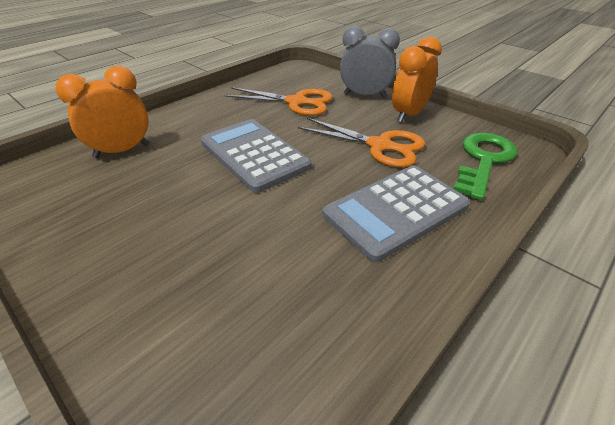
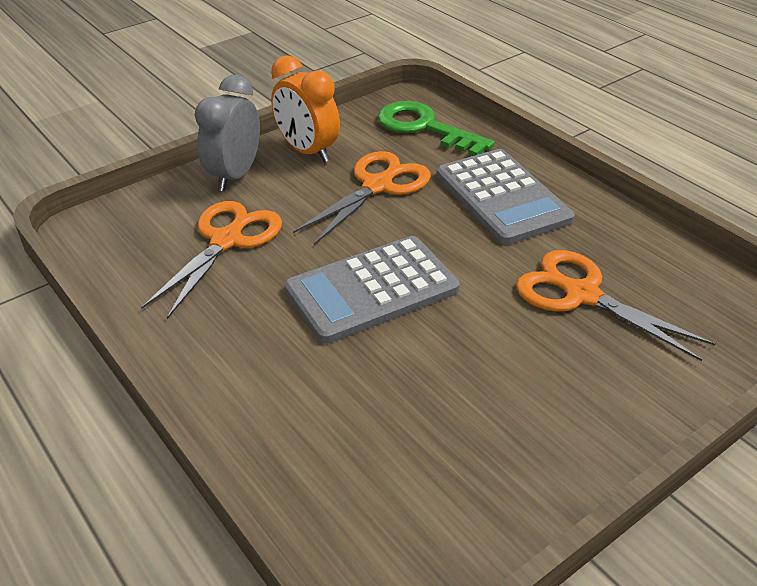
camera: 80 degrees left, 0 degrees up
(122, 151) = (321, 438): orange clock -> none
(255, 267) = (582, 295): none -> orange scissors

